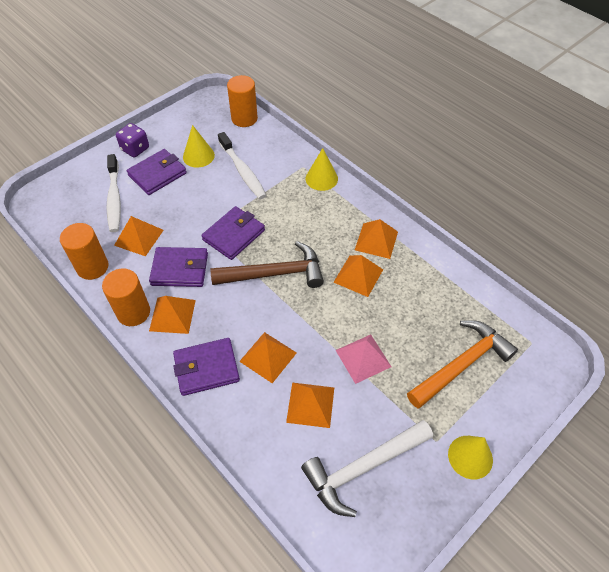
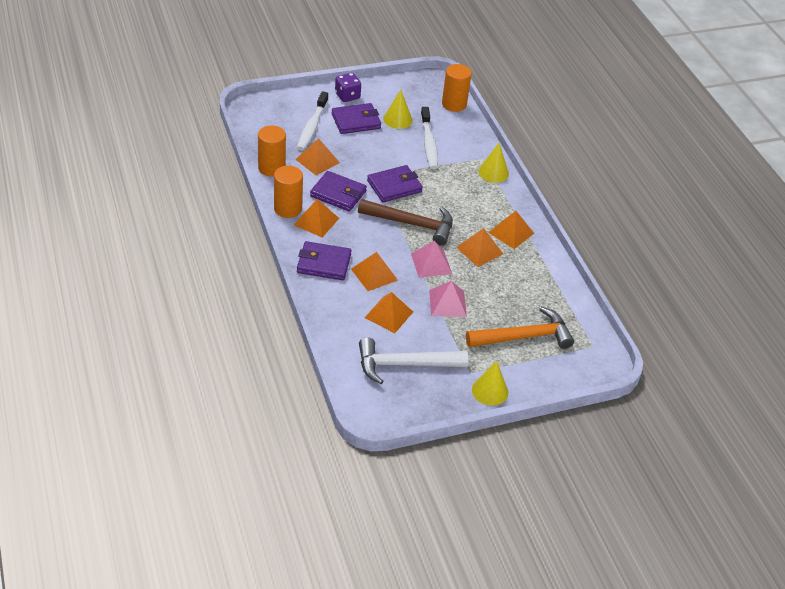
camera: 20 degrees right, 10 degrees down
(319, 314) = (431, 263): none -> pink pyramid

